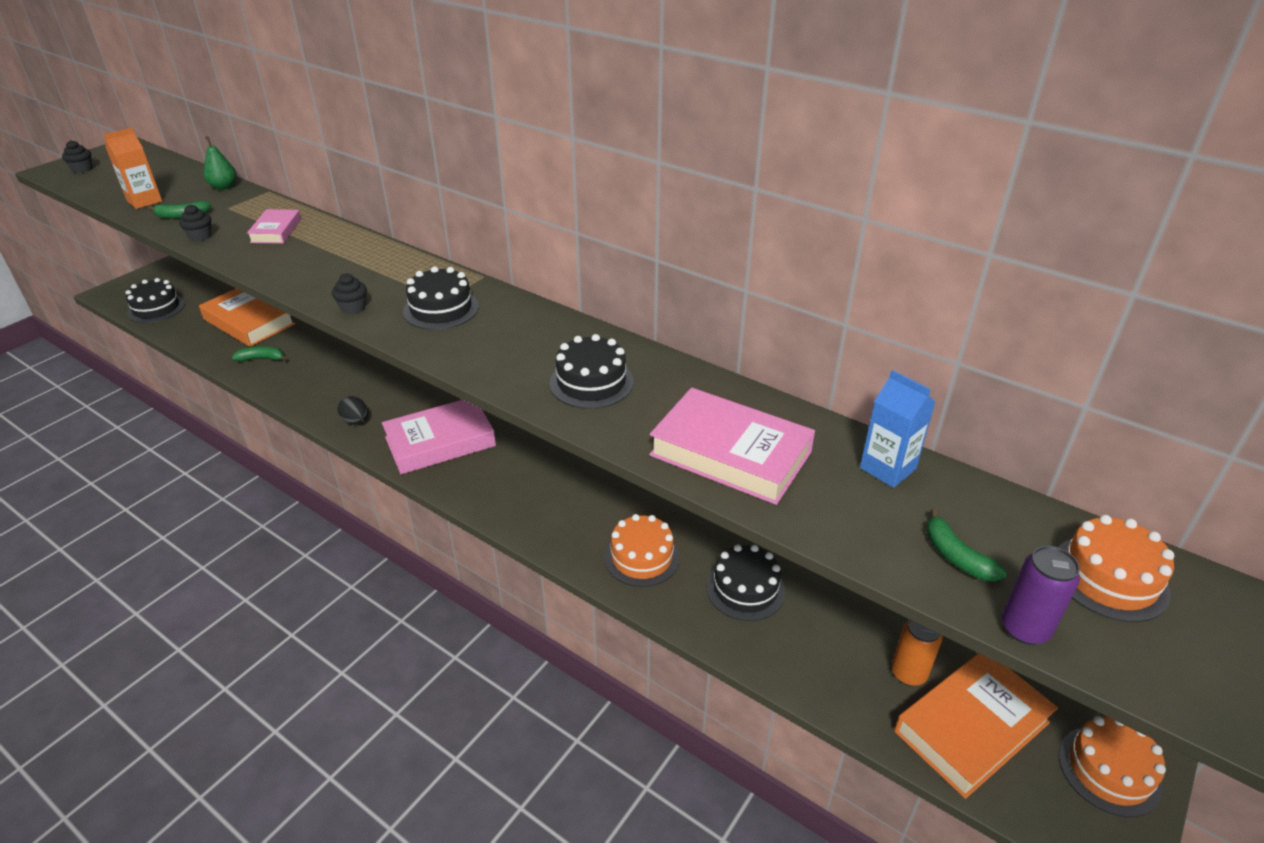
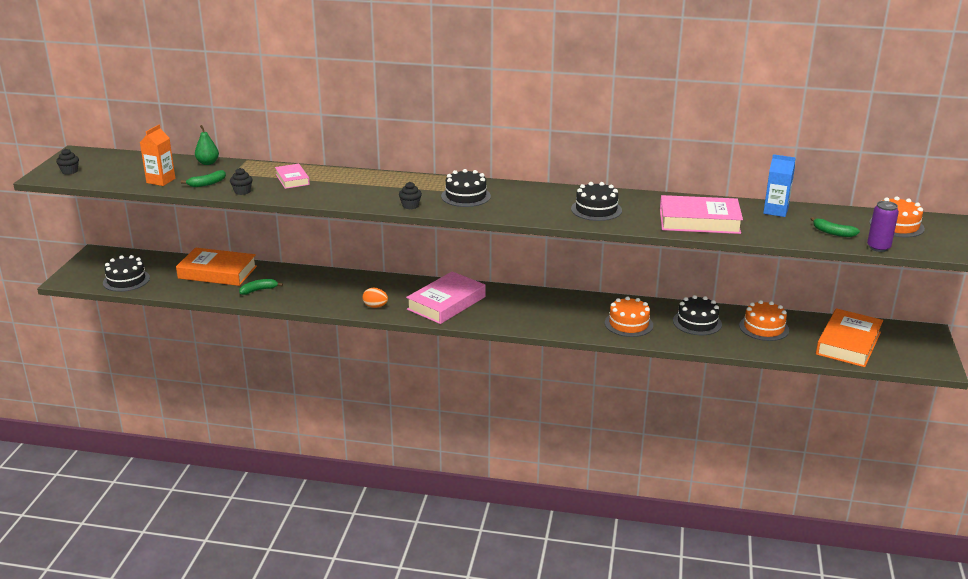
camera: 25 degrees left, 10 degrees down
(356, 421) = (375, 306): black egg -> orange egg
(908, 673) = (805, 332): orange can -> none
(1109, 770) = (916, 341): orange cake -> orange cake (764, 328)

